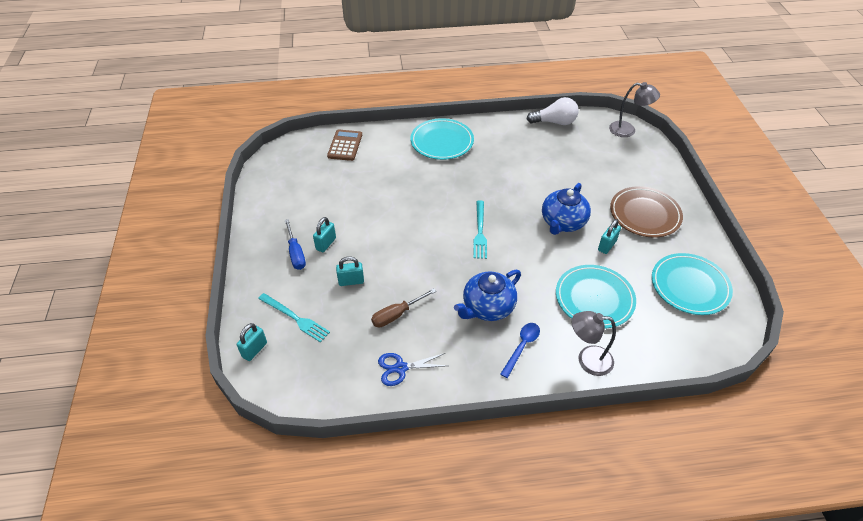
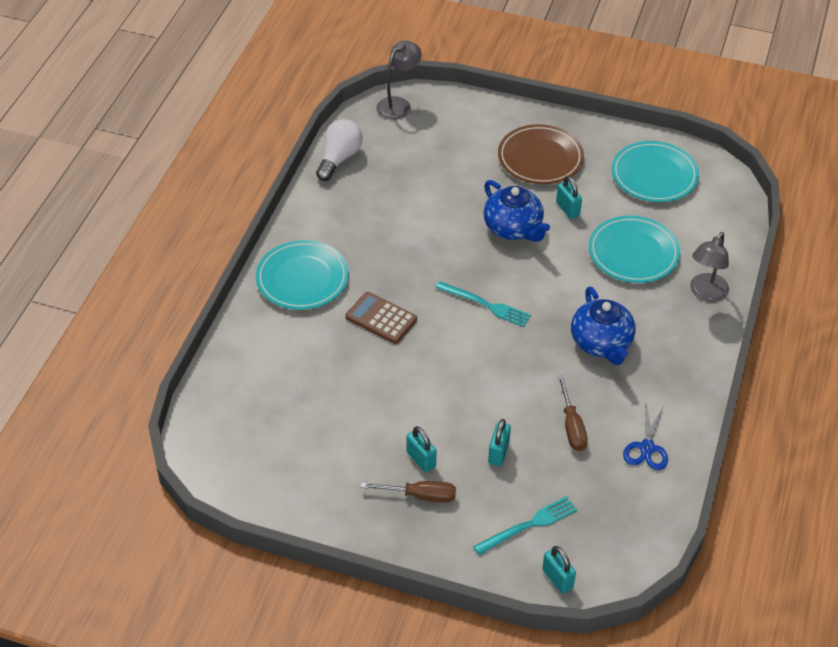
camera: 65 degrees left, 0 degrees up
(296, 253) = (420, 496): blue screwdriver -> brown screwdriver
(345, 145) = (240, 381): brown calculator -> brown calculator (381, 318)
(522, 347) = (666, 337): blue spoon -> none

